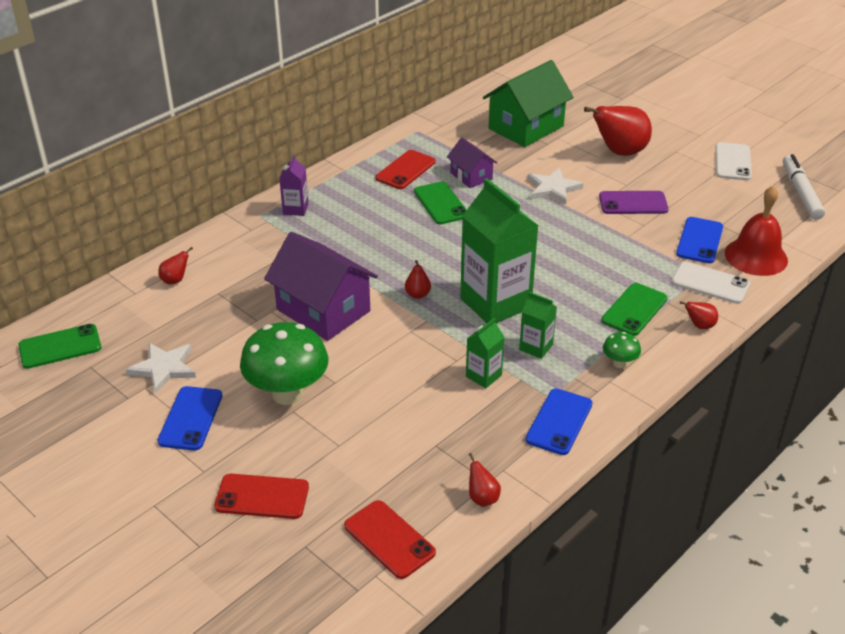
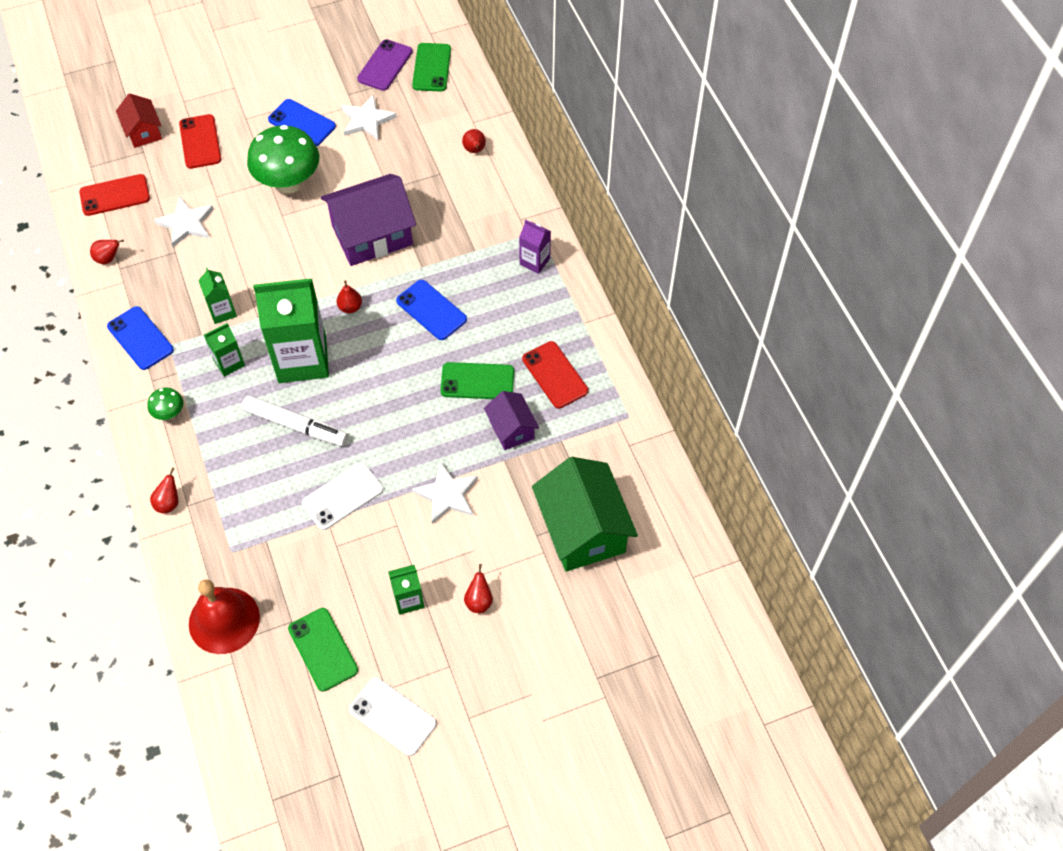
camera: 115 degrees right, 20 degrees up
(262, 497) = (200, 142): red phone -> red phone turned 45 degrees counterclockwise
(271, 562) = (143, 132): none -> red house
(391, 453) = (186, 223): none -> white star
(471, 176) = (511, 429): purple house -> purple house turned 75 degrees clockwise
(619, 152) = (479, 601): red pear -> red pear, size x0.45
(633, 203) = (377, 557): purple phone -> purple phone (385, 65)
(634, 309) = (223, 463): green phone -> green phone (323, 649)
(649, 180) = (408, 599): none -> green carton
(699, 240) = (280, 583): blue phone -> blue phone (431, 310)
(710, 283) = (214, 550): white phone -> white phone (342, 496)
(801, 193) = (293, 750): white marker -> white marker (295, 425)

